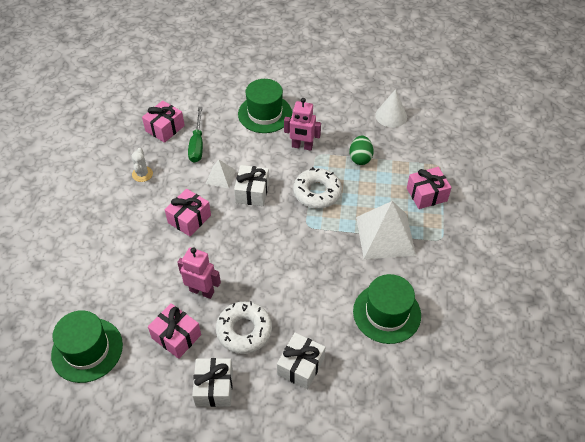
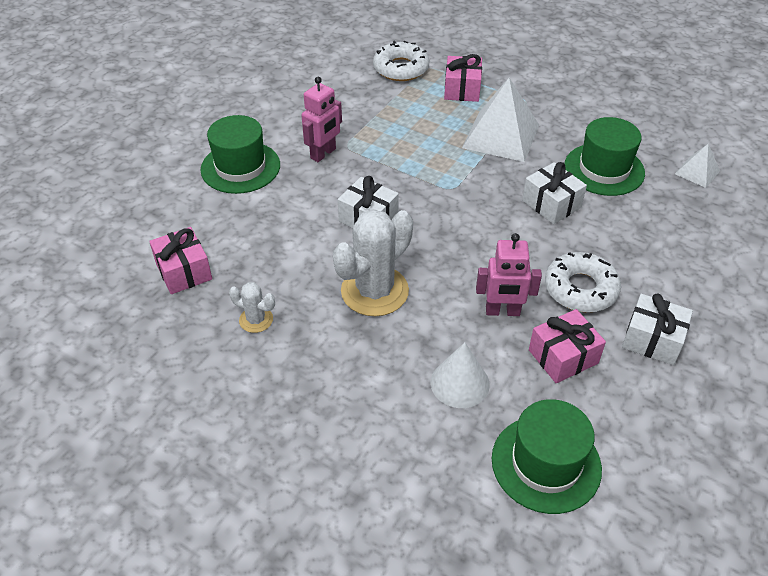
camera: 65 degrees left, 5 degrees down
(189, 219) = (374, 291): pink gift -> white cactus
(197, 144) = (243, 246): green screwdriver -> none
(202, 291) = (502, 311): pink robot -> pink robot turned 135 degrees counterclockwise
(220, 177) = (321, 240): white pyramid -> white pyramid (697, 172)
(301, 366) = (648, 255): white gift -> white gift (551, 204)
(317, 192) = (406, 165): white donut -> white donut (401, 68)
(360, 158) = (377, 116): green egg -> none
(391, 116) = (329, 73): white cone -> white cone (459, 383)

